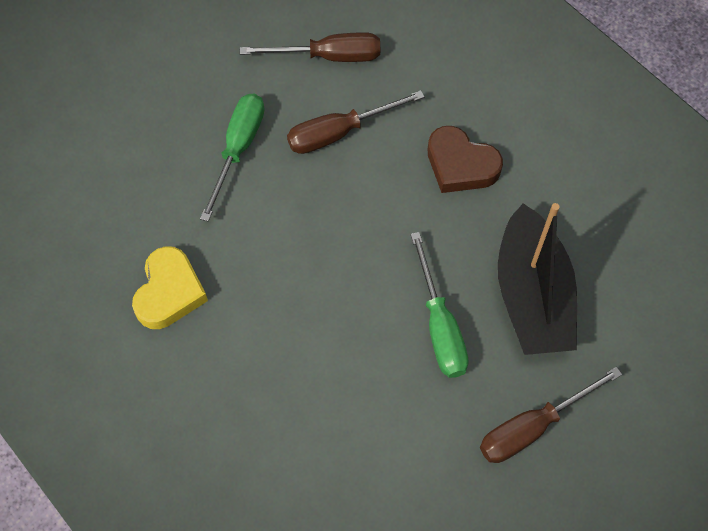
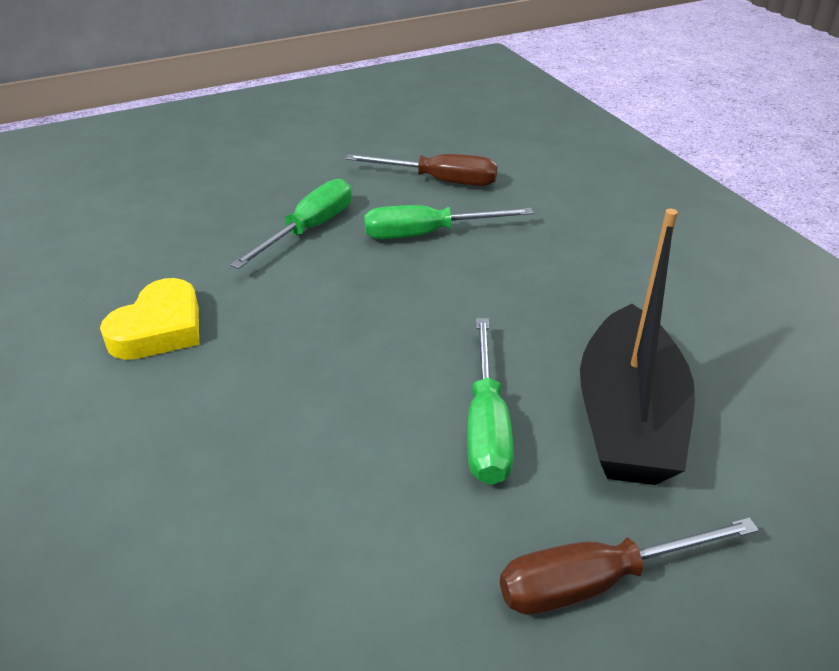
camera: 15 degrees right, 25 degrees down
(339, 132) = (427, 234): brown screwdriver -> green screwdriver
(460, 165) = (561, 280): brown heart -> none

